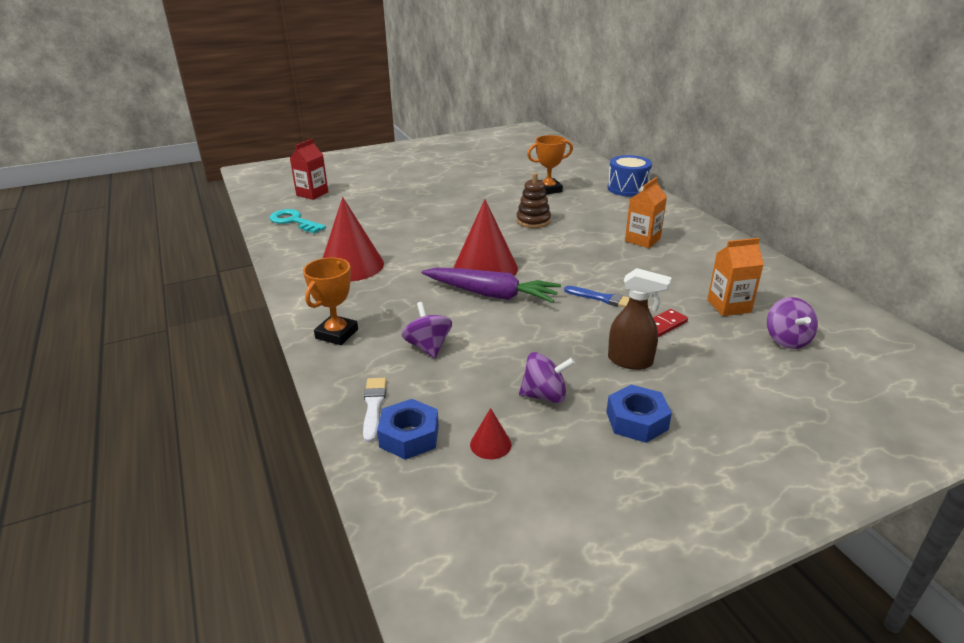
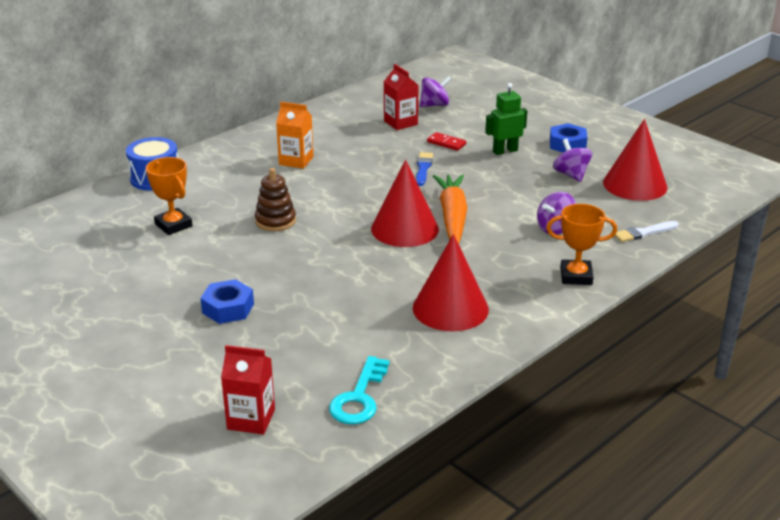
camera: 110 degrees left, 0 degrees up
(409, 436) = (657, 212): blue nut -> blue nut (228, 308)
(490, 444) = (635, 185): red cone -> red cone, size x2.30
(491, 294) = (452, 217): purple carrot -> orange carrot
(630, 361) = (505, 151): brown spray bottle -> green robot
(728, 306) = (400, 123): orange carton -> red carton

